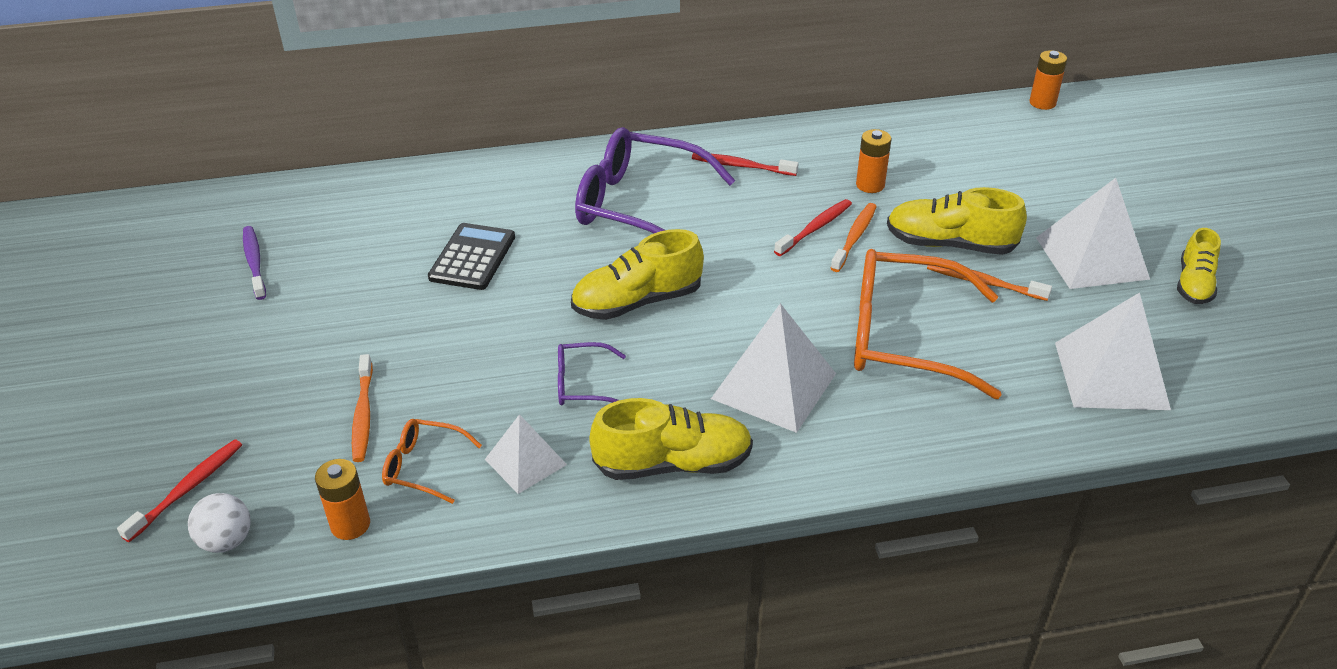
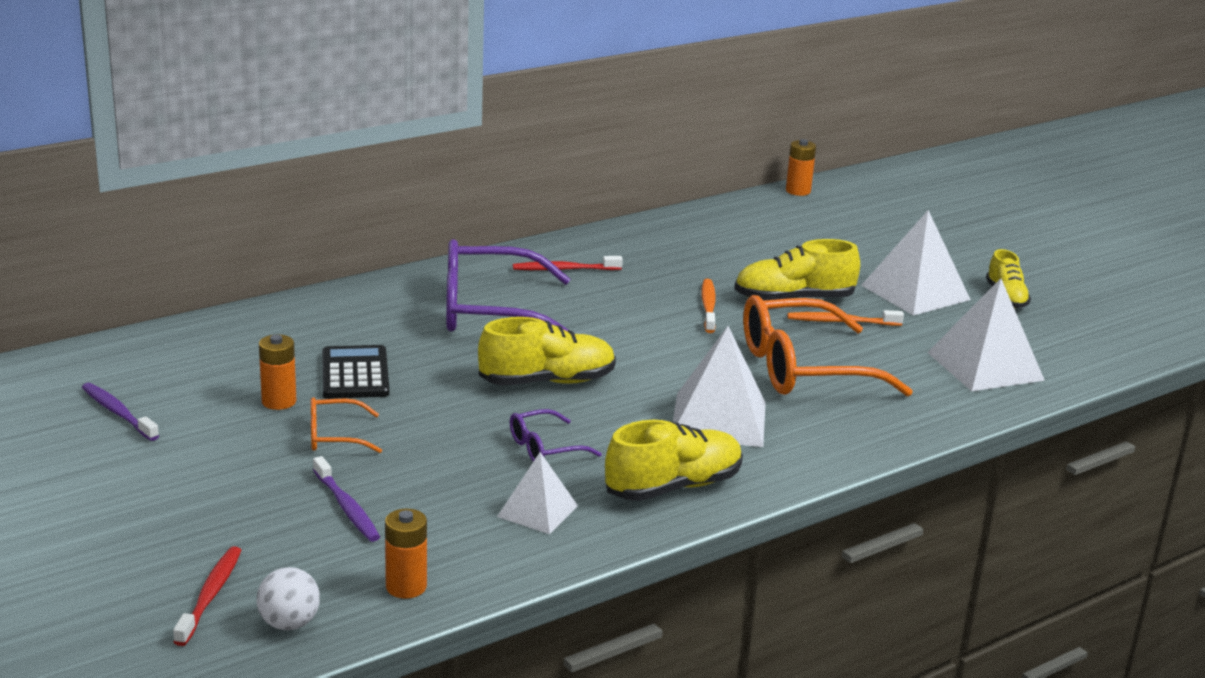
camera: 25 degrees left, 15 degrees down
(363, 415) = (346, 507): orange toothbrush -> purple toothbrush
(423, 466) = (442, 532): orange glasses -> orange glasses (335, 436)
(637, 302) = (547, 381): yellow shoe -> yellow shoe turned 150 degrees counterclockwise
(815, 228) = (668, 305): red toothbrush -> none
(870, 185) = (693, 268): orange battery -> orange battery (279, 401)

